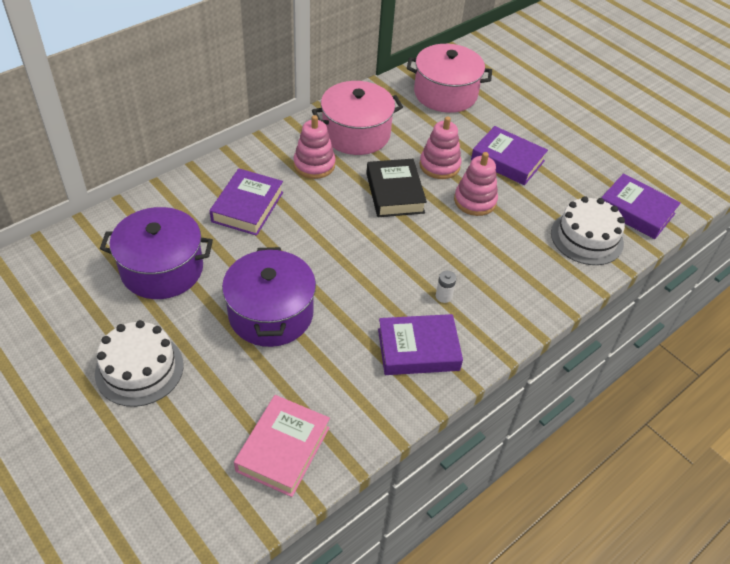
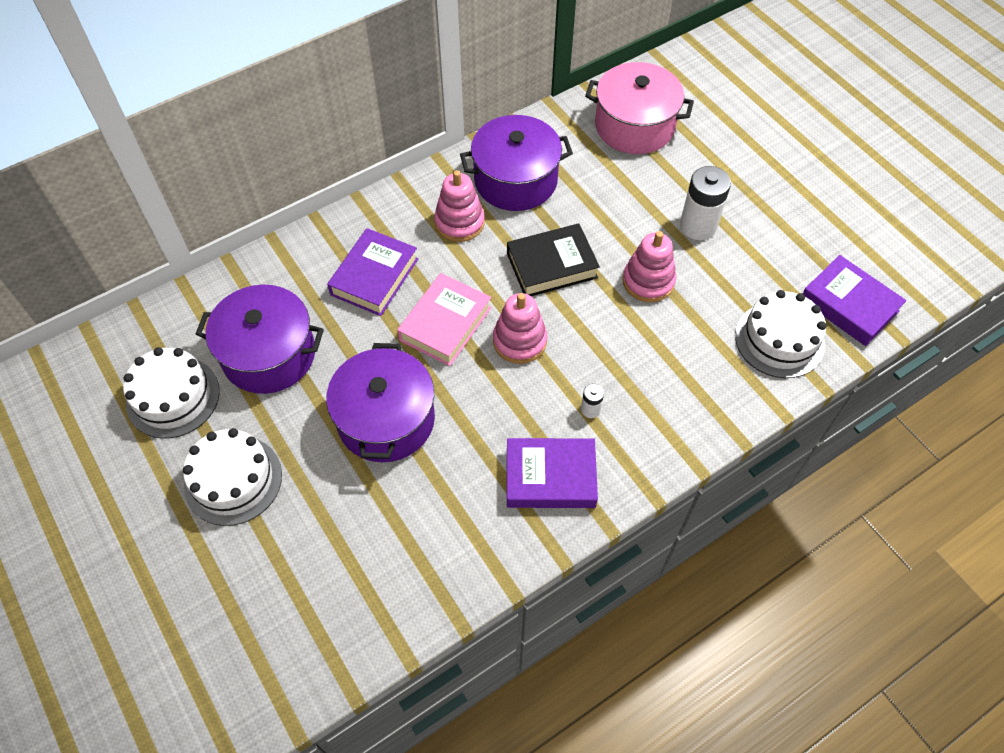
camera: 10 degrees right, 10 degrees up
(78, 306) = (173, 397): none -> white cake
(283, 449) = (381, 590): pink book -> pink book (445, 324)
(356, 133) = (515, 180): pink pot -> purple pot
(395, 193) = (552, 266): black book -> black book turned 75 degrees clockwise
(439, 165) = (612, 229): pink stacking toy -> pink stacking toy (519, 341)
(507, 160) = (698, 226): purple book -> white battery

